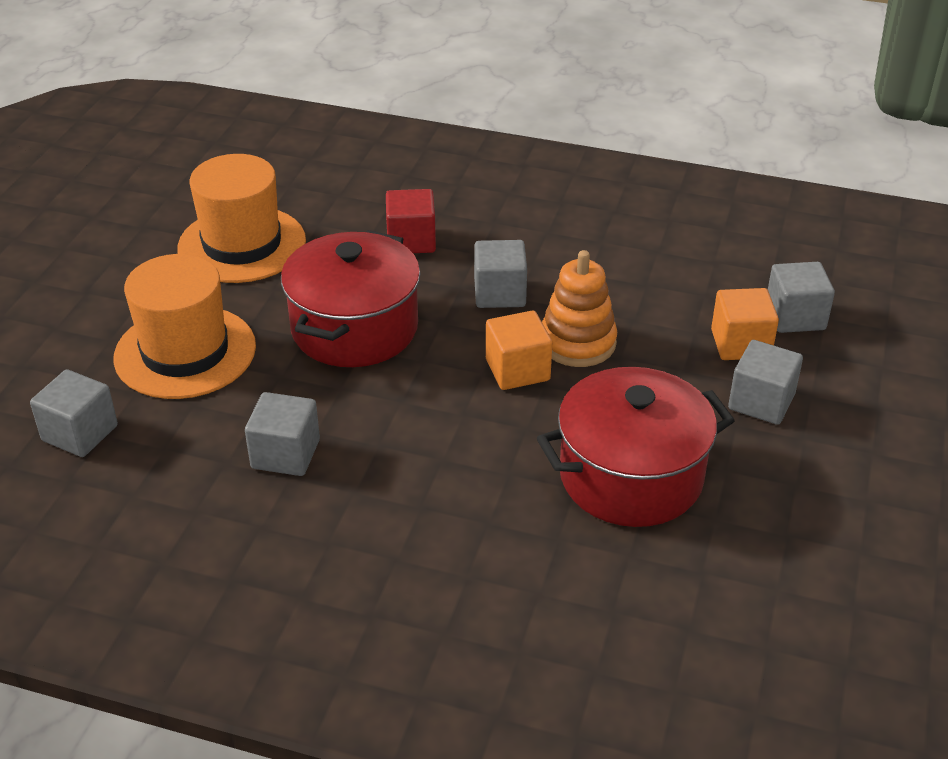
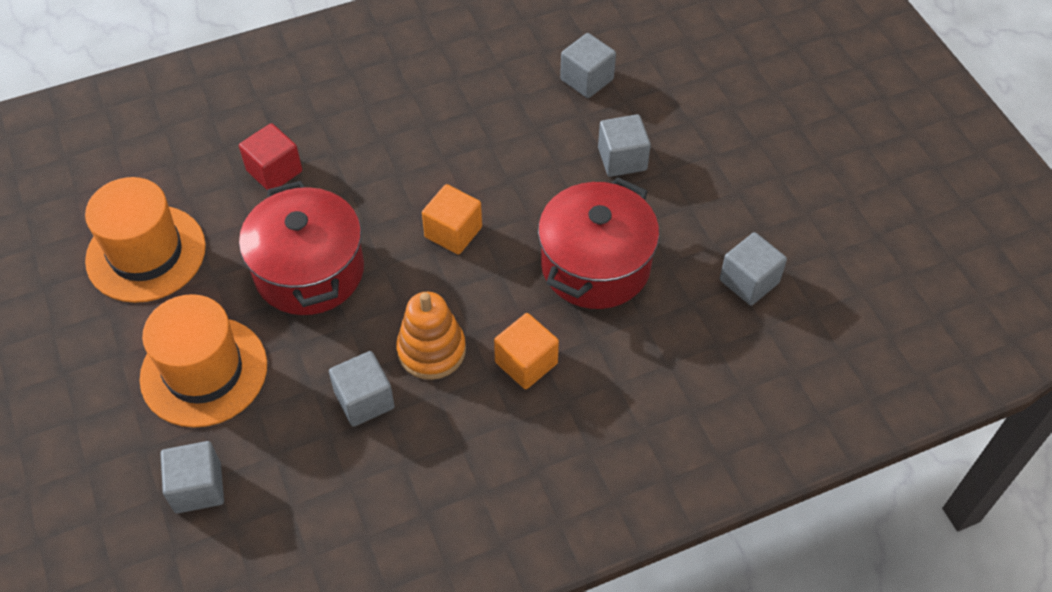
camera: 40 degrees left, 15 degrees up
(499, 293) = (382, 178): grey cube -> grey cube (749, 281)
(577, 342) = (471, 185): orange stacking toy -> orange stacking toy (431, 350)
(740, 344) = (572, 122): orange cube -> orange cube (526, 363)

